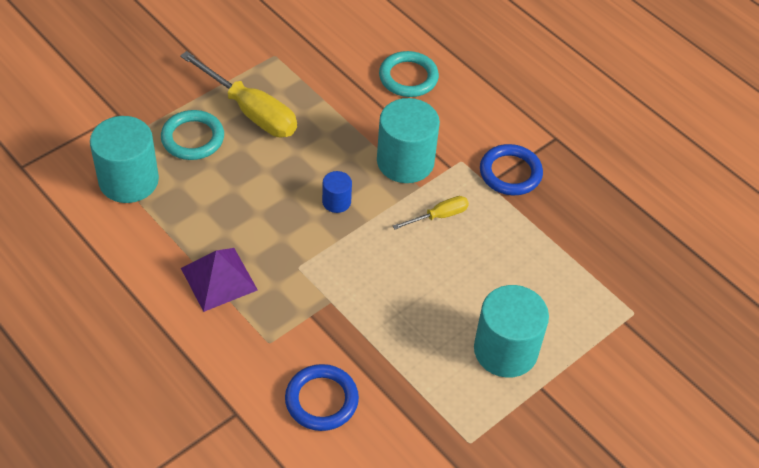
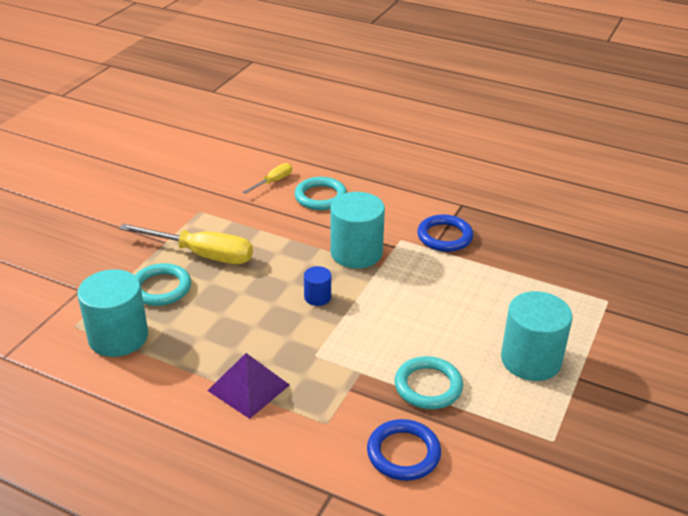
camera: 20 degrees left, 15 degrees down
(386, 340) = (428, 386): none -> turquoise ring
(439, 216) = (409, 282): yellow screwdriver -> yellow screwdriver (273, 181)

